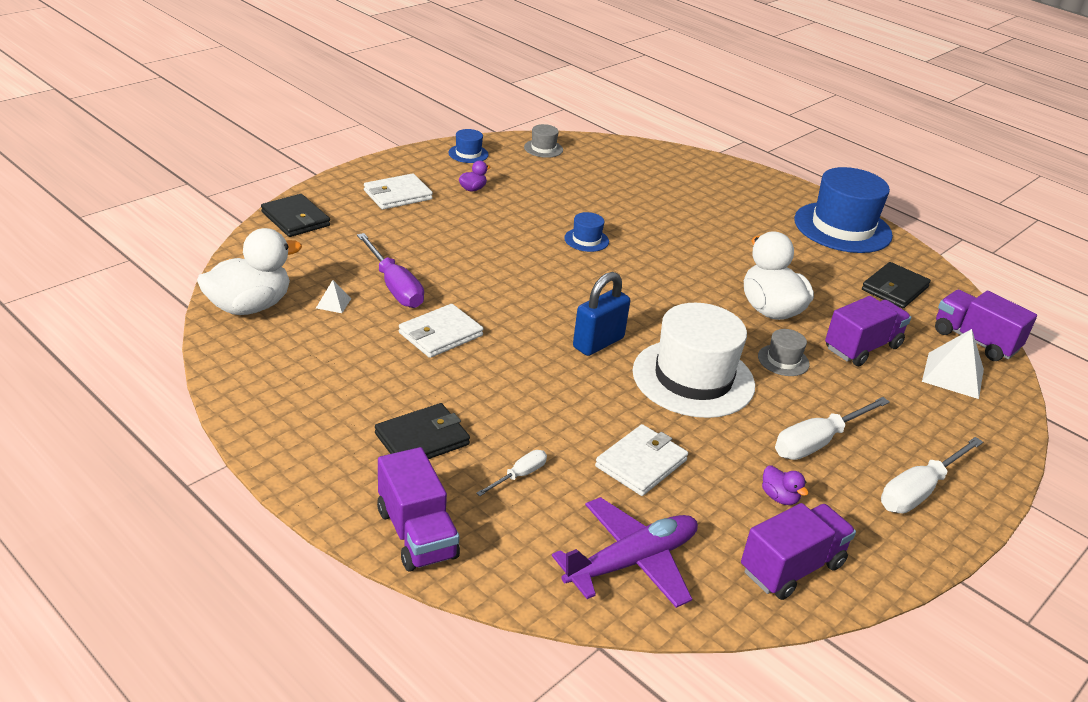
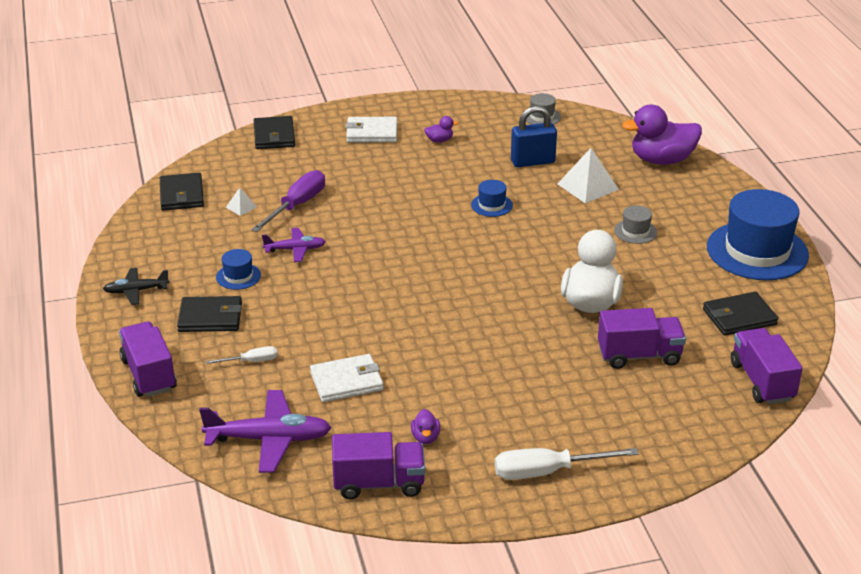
camera: 35 degrees right, 0 degrees up
(249, 306) = (182, 195): white duck -> black wallet
(301, 435) = (136, 291): none -> black plane
(394, 286) = (297, 205): purple screwdriver -> purple screwdriver turned 150 degrees counterclockwise
(417, 534) = (149, 374): purple truck -> purple truck turned 150 degrees clockwise
(440, 334) = (295, 249): white wallet -> purple plane
(468, 154) = (468, 108): blue hat -> blue hat (238, 276)
(598, 343) = (410, 288): blue padlock -> blue padlock (532, 162)
(685, 167) = (662, 160): none -> purple duck
(693, 378) = (457, 336): white hat -> none
(783, 360) = (552, 345): grey hat -> grey hat (635, 231)
(818, 442) = (505, 412): white screwdriver -> none
(953, 375) = (699, 401): white pyramid -> white pyramid (588, 186)

